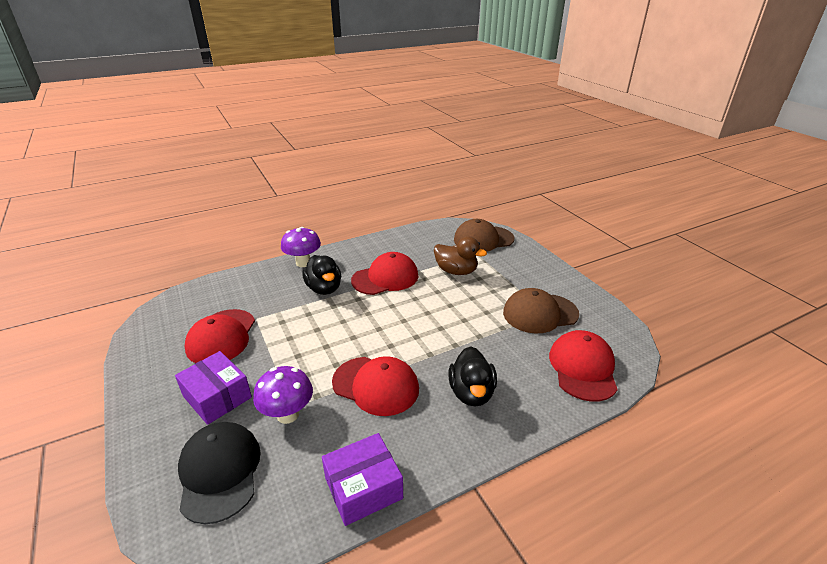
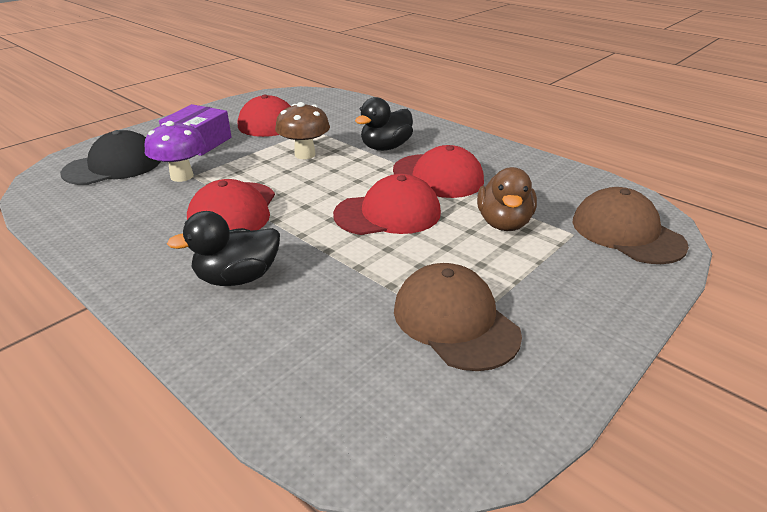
camera: 70 degrees right, 0 degrees up
(303, 263) = (425, 126): purple mushroom -> none
(303, 331) = (305, 154): none -> brown mushroom
(363, 488) = (89, 234): purple box -> none
(582, 368) = (329, 387): red cap -> red cap (388, 213)

